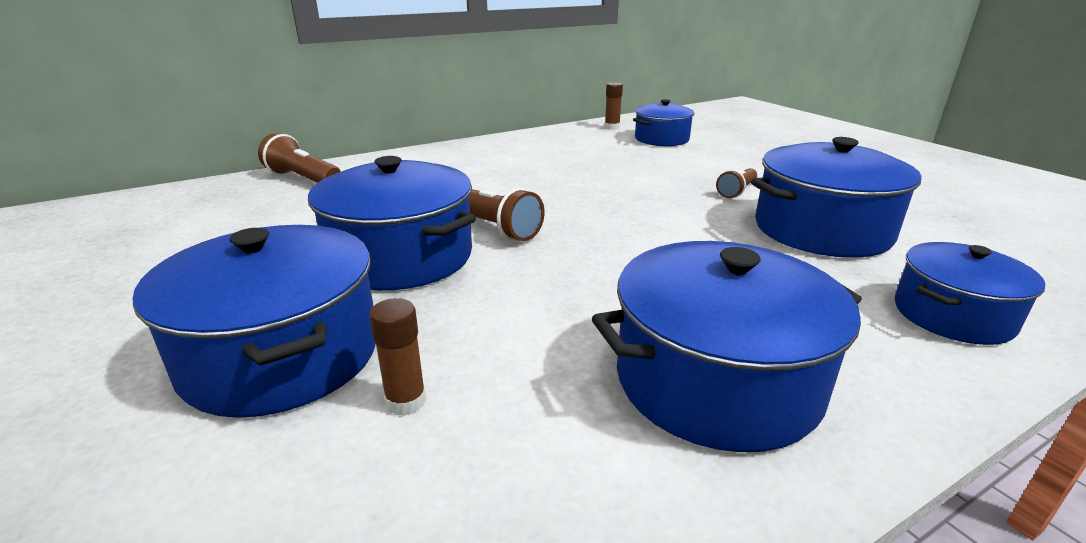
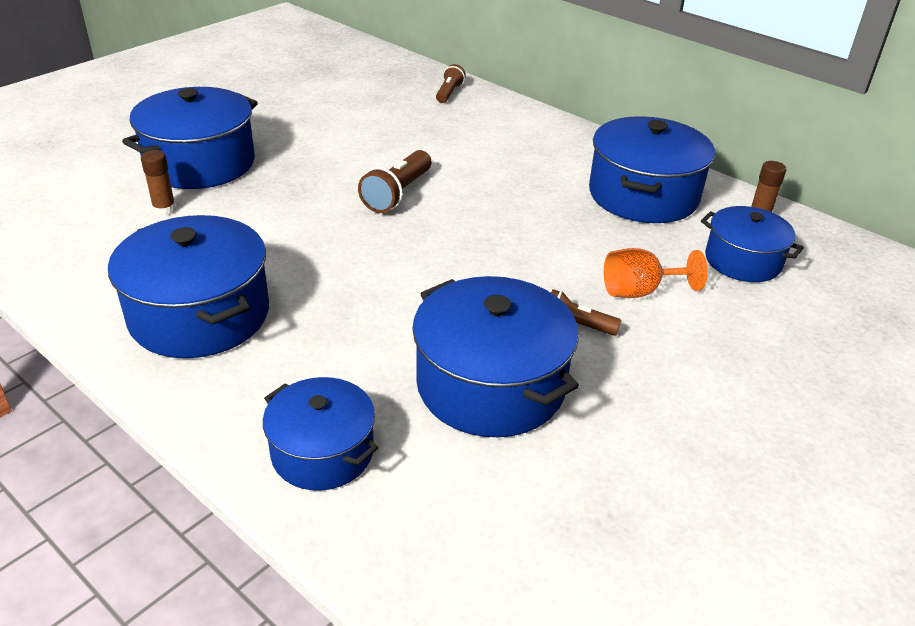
camera: 70 degrees right, 10 degrees up
(303, 179) = (449, 93): brown flashlight -> brown flashlight, size x0.63
(401, 257) = (329, 168): blue pot -> blue pot (643, 195)
(693, 168) = (639, 291): none -> orange goblet

